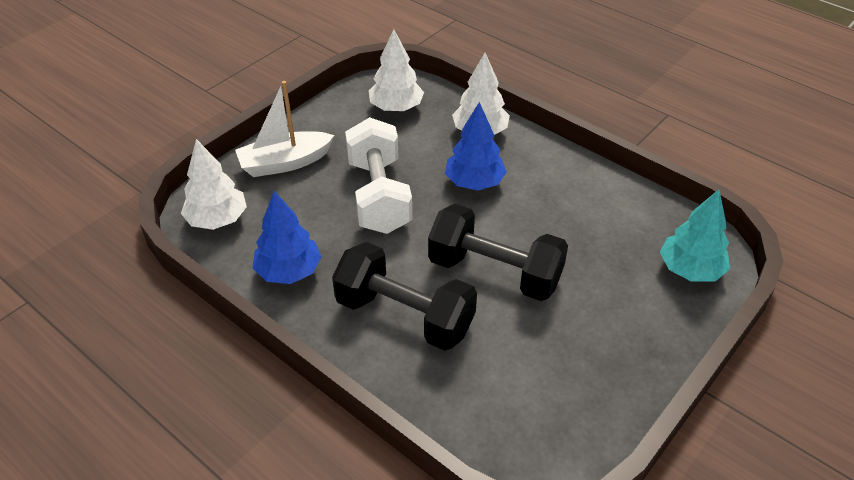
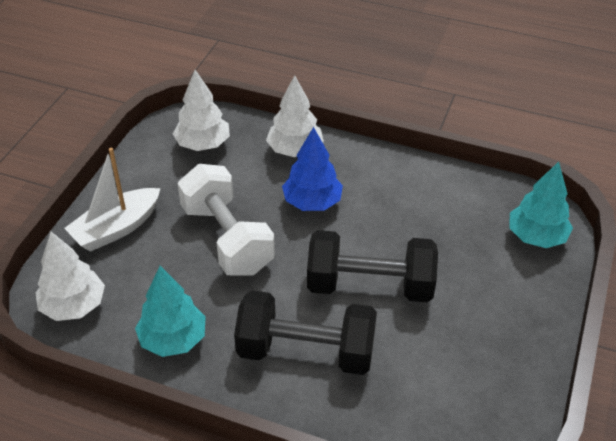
camera: 20 degrees left, 0 degrees up
(289, 271) = (173, 339): blue tree -> turquoise tree

